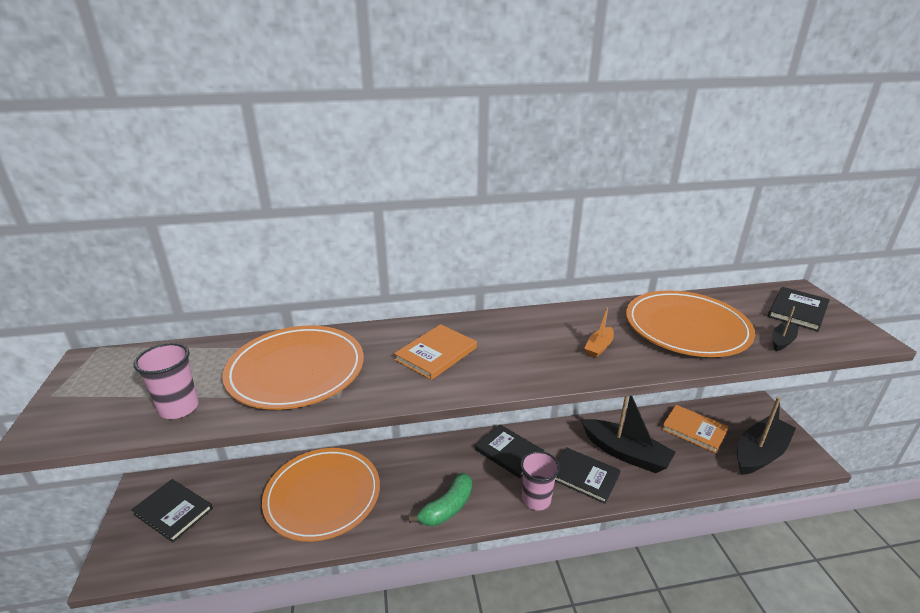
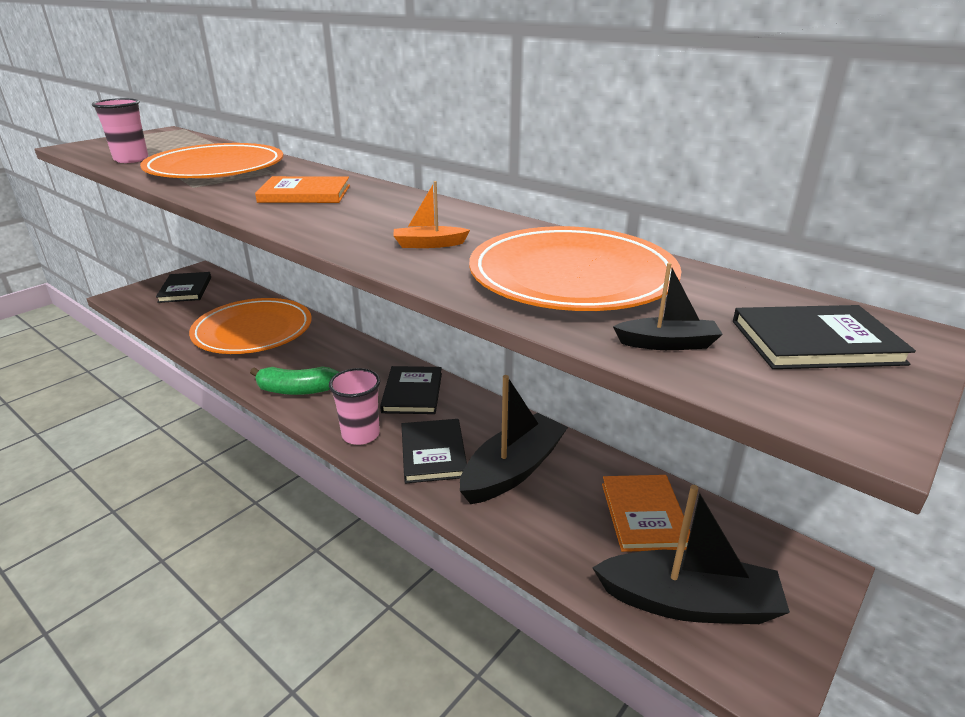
camera: 50 degrees right, 0 degrees up
(625, 453) = (513, 470): black boat -> black boat turned 135 degrees counterclockwise

